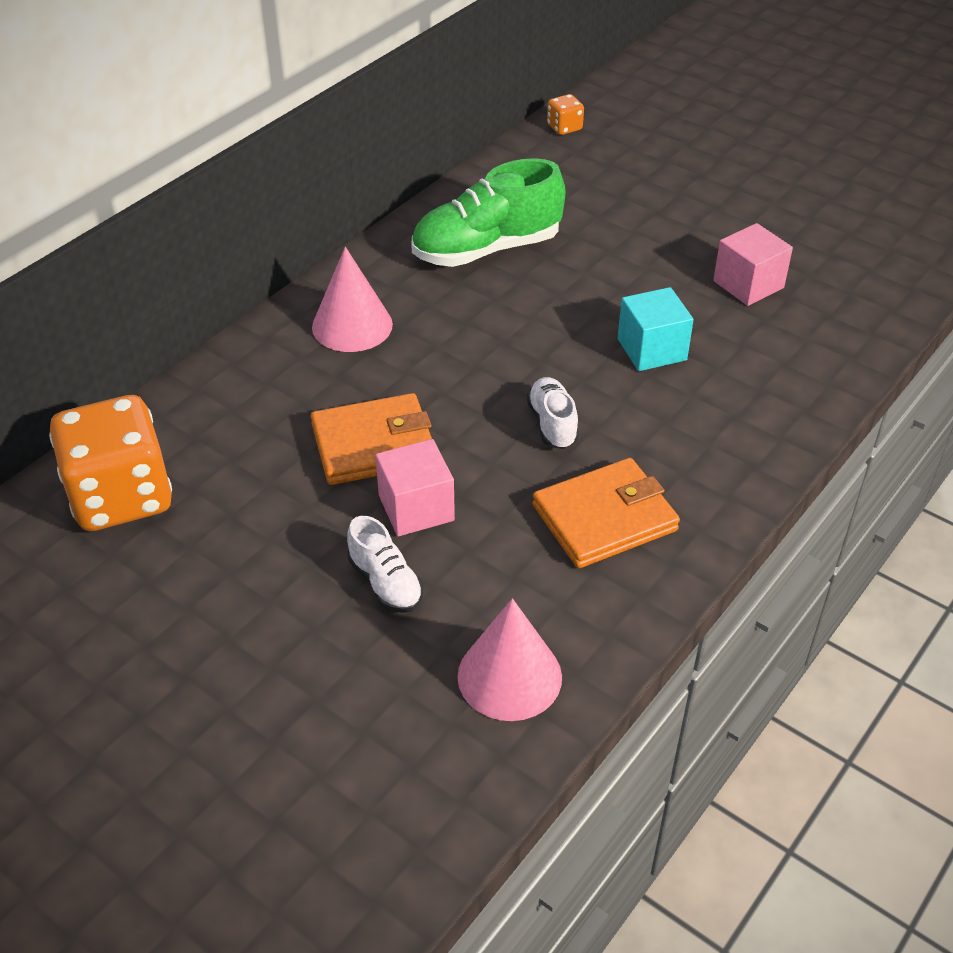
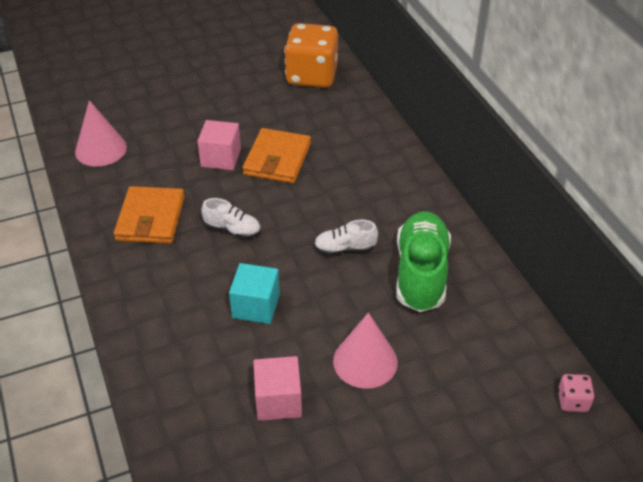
camera: 120 degrees right, 0 degrees up
(352, 325) = (383, 184): pink cone -> pink cone (365, 361)
(385, 583) = (186, 133): white shoe -> white shoe (345, 249)
(564, 128) = (572, 401): orange dice -> pink dice

